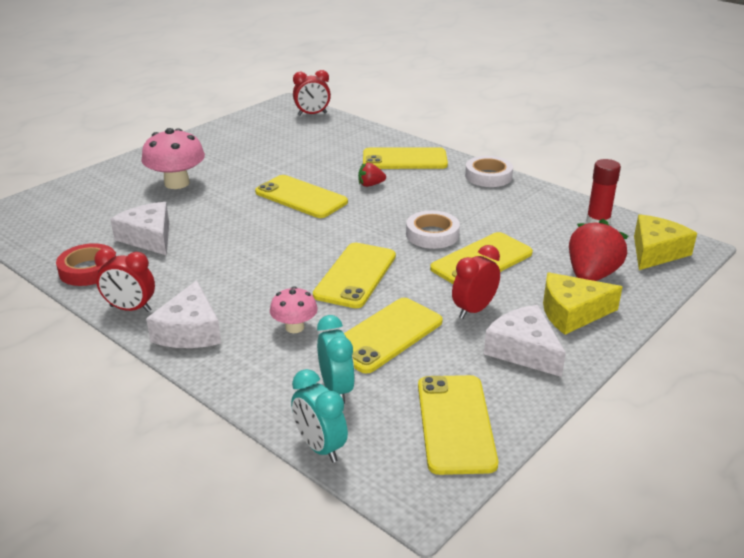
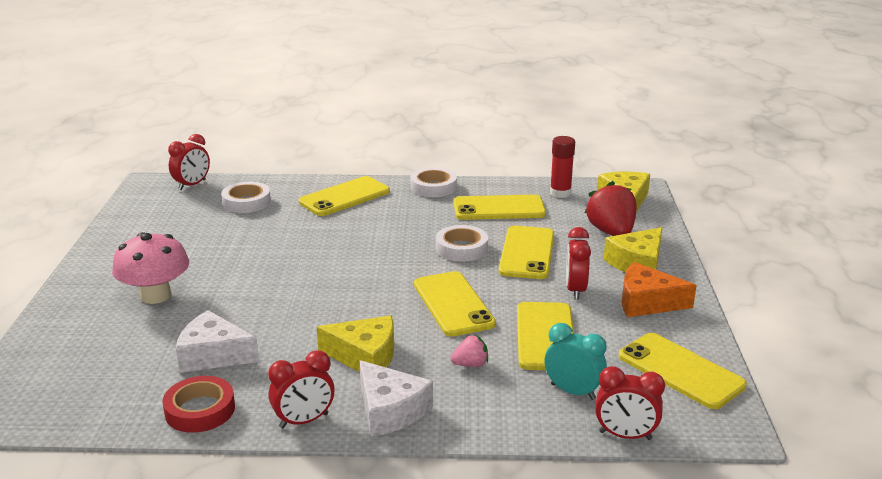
camera: 40 degrees left, 5 degrees down
(234, 284) = (365, 356): none -> yellow cheese
(294, 327) = (470, 364): pink mushroom -> pink strawberry
(301, 197) = (304, 261): yellow phone -> yellow phone (499, 208)
(320, 447) = (625, 435): turquoise clock -> red clock
(329, 139) = (246, 202): none -> white tape
(370, 185) = (349, 228): red strawberry -> none
(523, 350) = (647, 302): white cheese -> orange cheese

